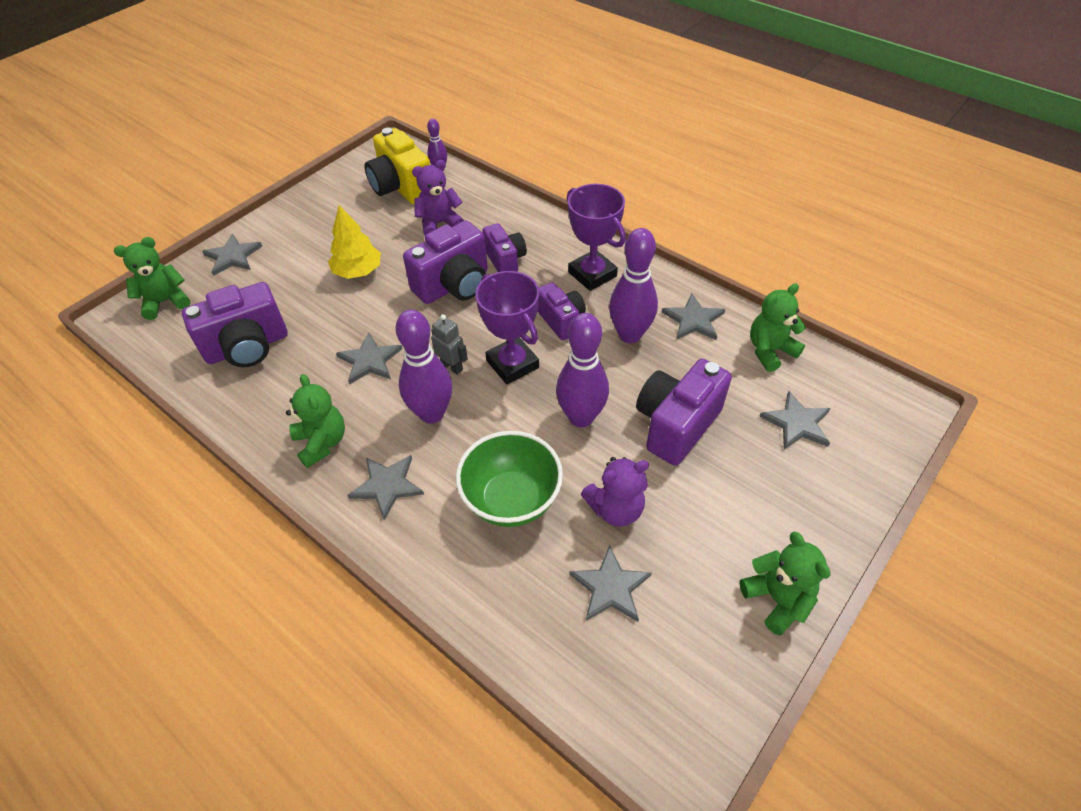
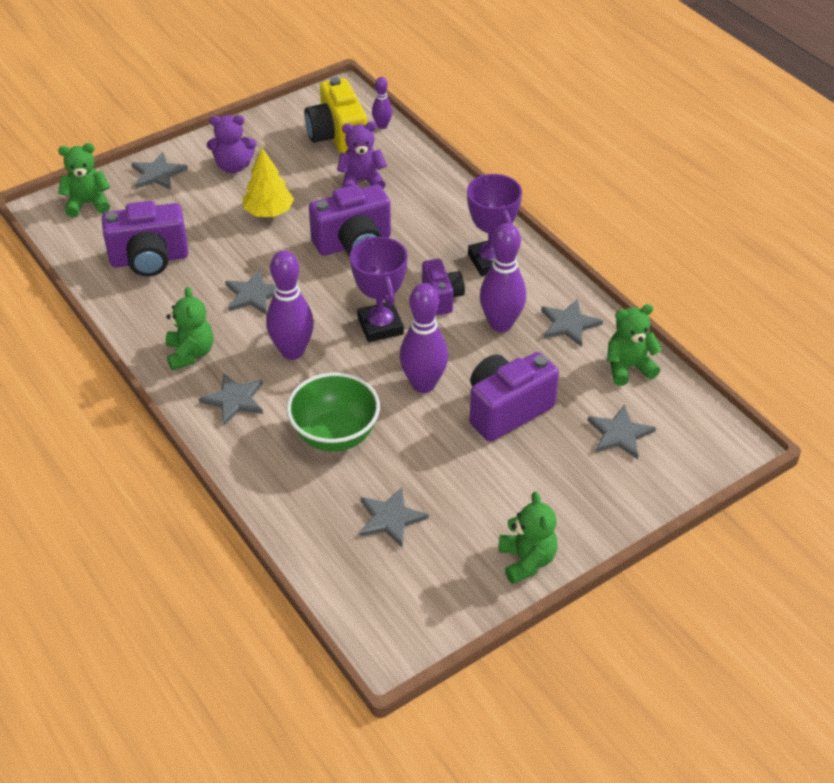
camera: 15 degrees right, 5 degrees down
(452, 366) = (325, 316): grey robot -> none
(505, 260) = (412, 230): purple camera -> none
(615, 509) = (421, 463): purple teddy bear -> purple teddy bear (233, 166)

